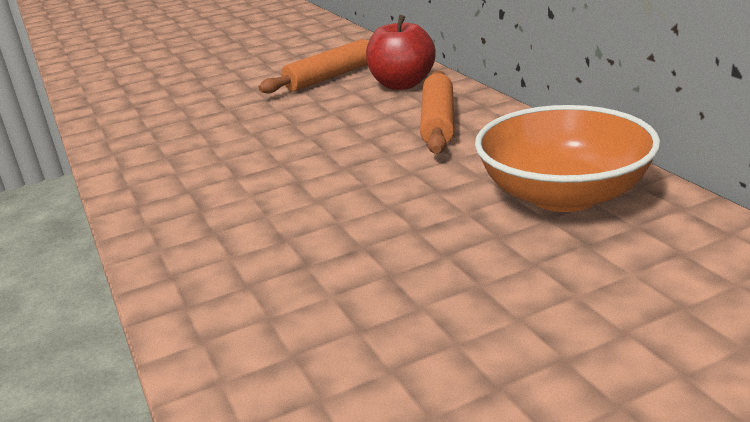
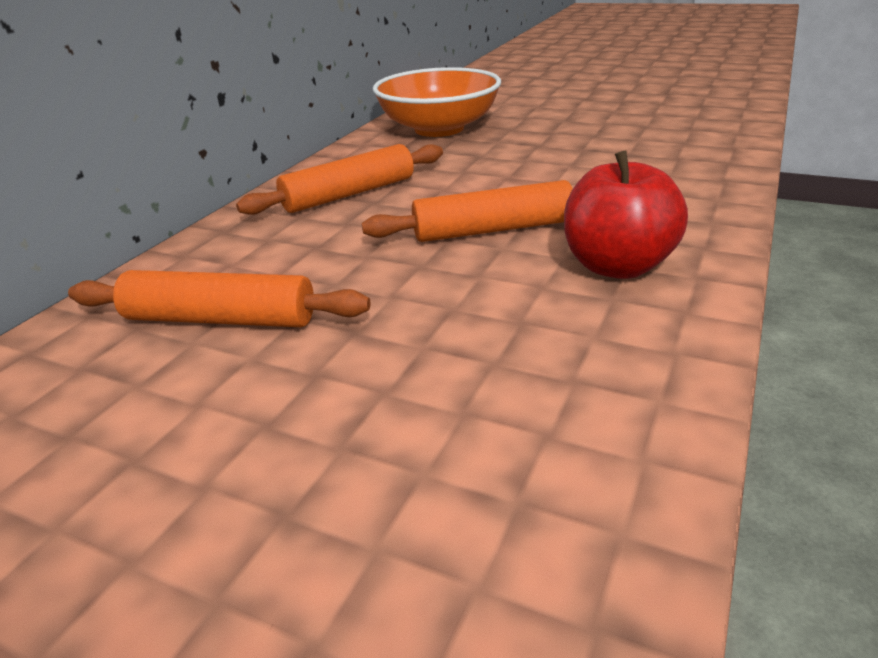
camera: 130 degrees left, 5 degrees up
(291, 151) = (493, 230): none -> orange rolling pin
(402, 84) = (237, 250): red apple -> red apple (617, 266)

